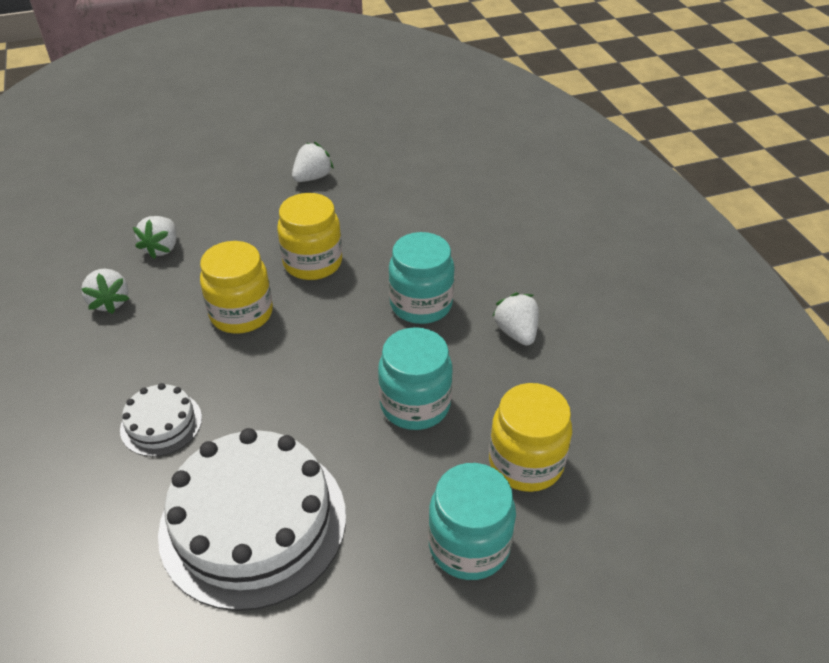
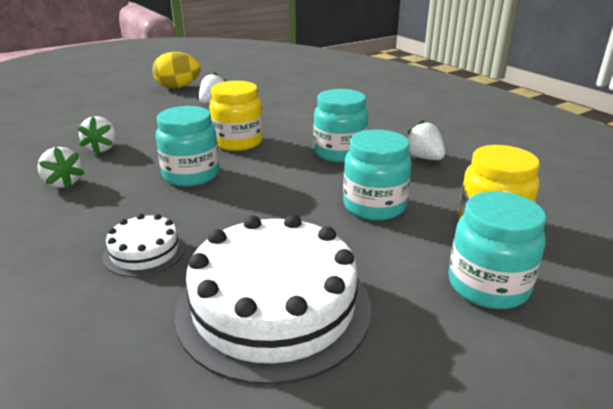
camera: 15 degrees left, 15 degrees down
(241, 314) = (191, 175): yellow jar -> turquoise jar
(281, 135) = (178, 87): none -> yellow egg

